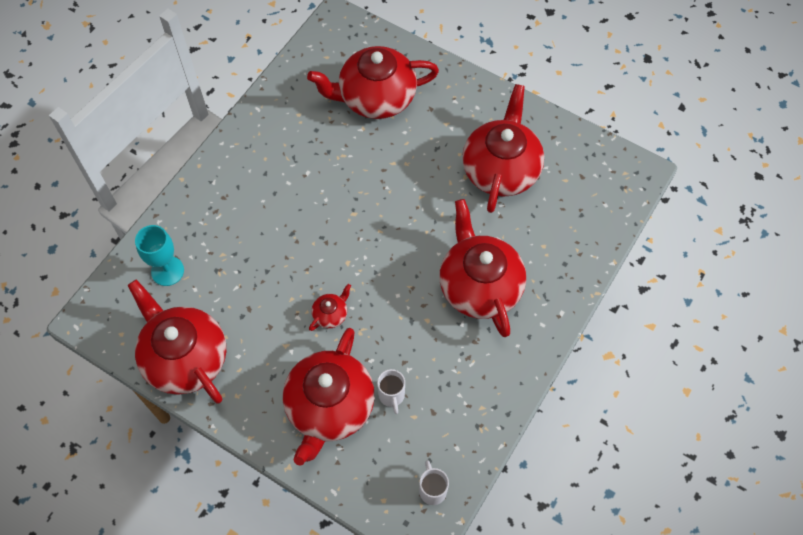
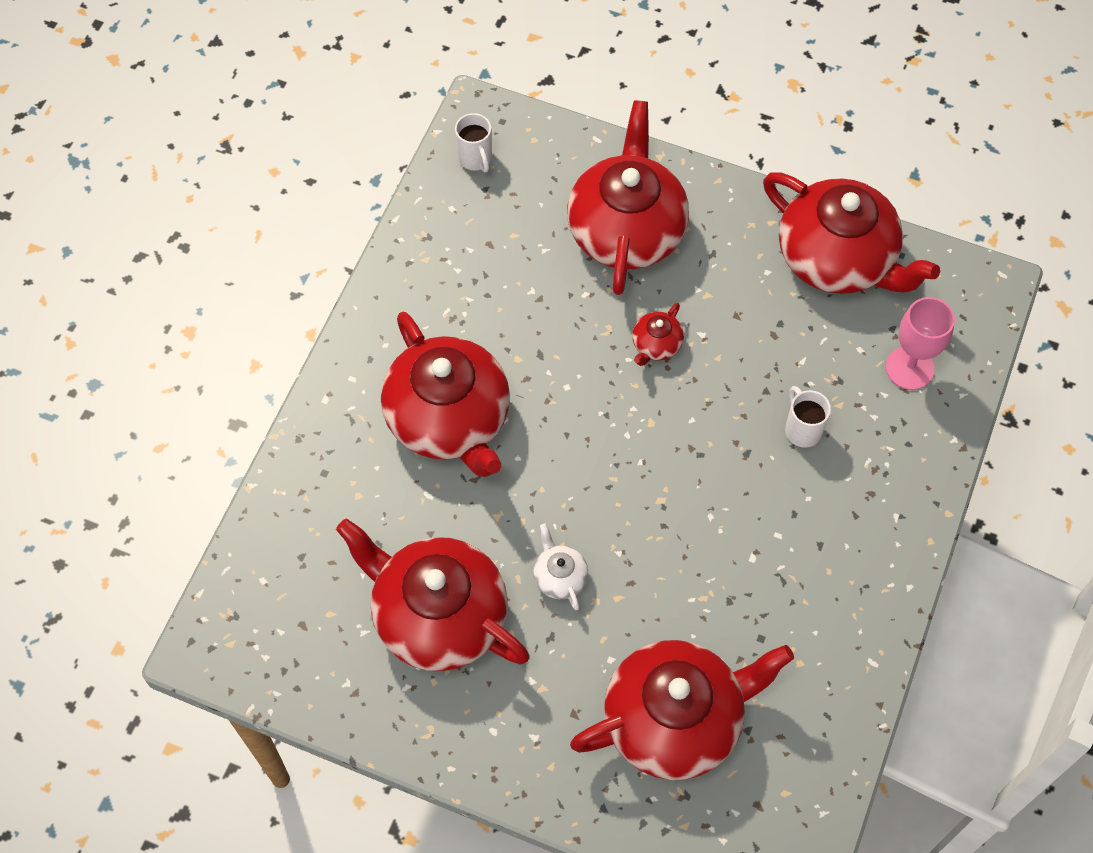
camera: 170 degrees right, 0 degrees up
(167, 271) = (909, 368): turquoise goblet -> pink goblet
(391, 396) = (548, 255): white mug -> white mug (802, 429)
(425, 179) = (559, 577): none -> white teapot
(501, 169) = (438, 615): red teapot -> red teapot turned 120 degrees clockwise

